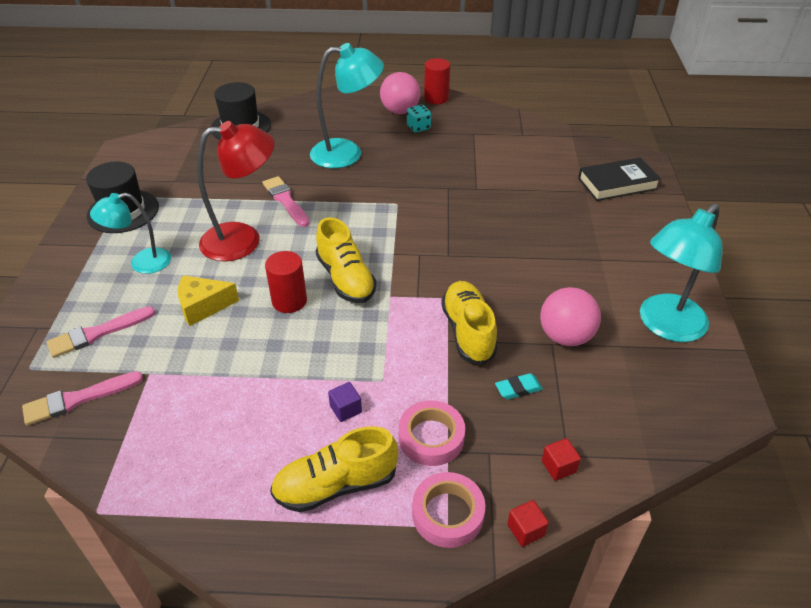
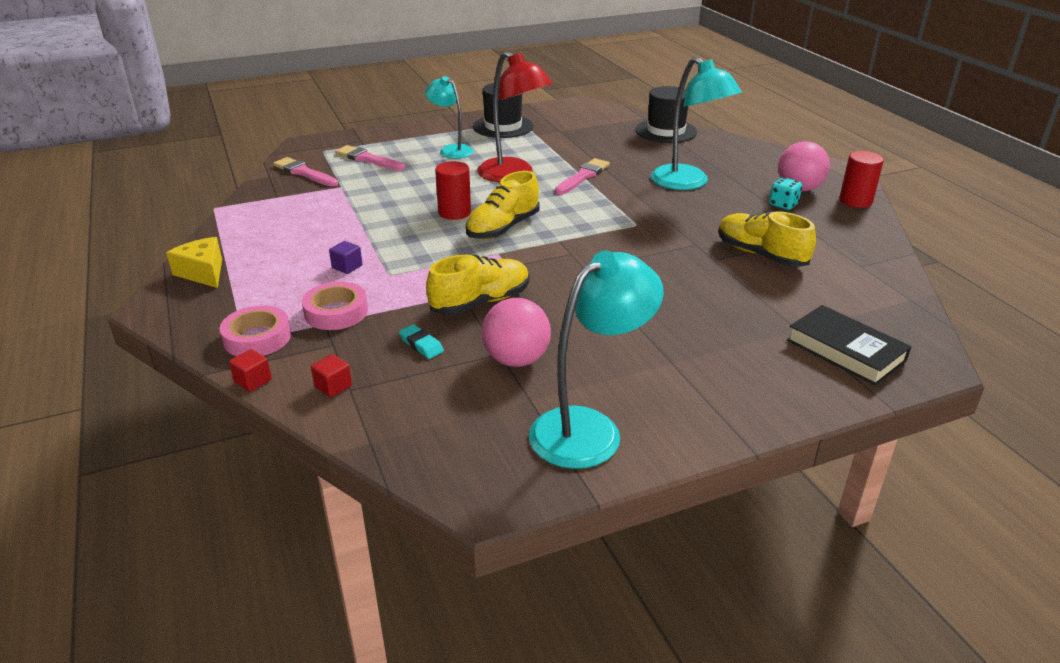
camera: 65 degrees right, 10 degrees down
(203, 306) = (421, 183): yellow cheese -> yellow cheese (203, 272)
(335, 485) = (267, 282): yellow shoe -> yellow shoe (760, 255)
(665, 326) = (589, 428): turquoise lamp -> turquoise lamp turned 120 degrees clockwise

